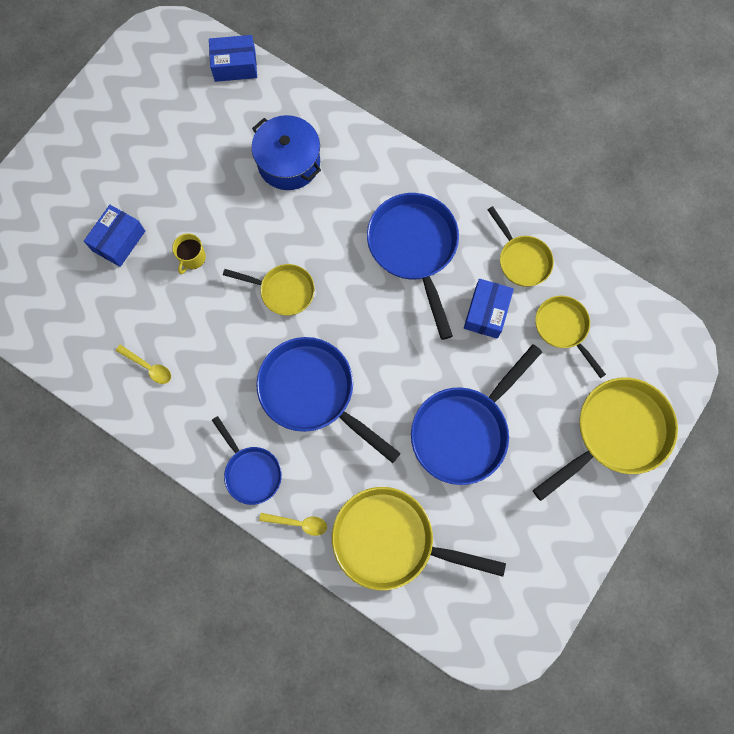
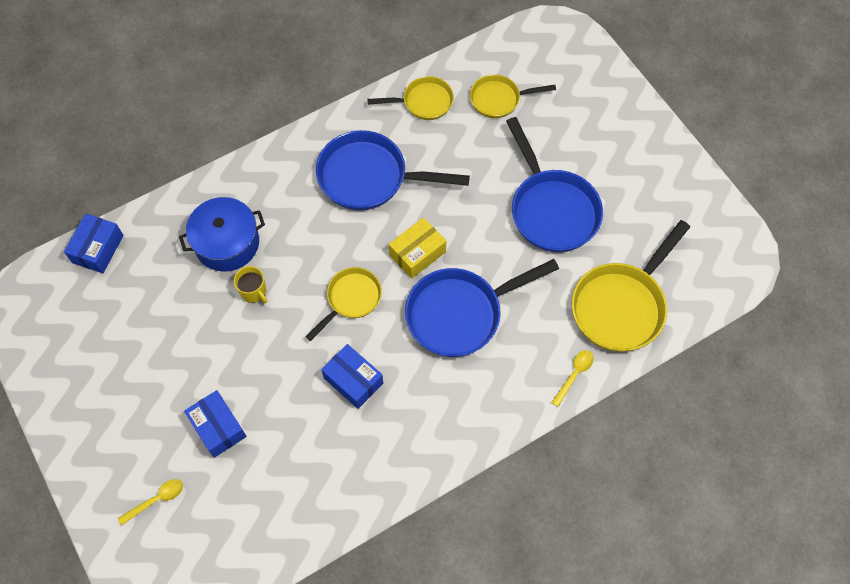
camera: 65 degrees left, 10 degrees down
(148, 367) = (364, 449): yellow spoon -> yellow spoon (156, 499)
(192, 258) = (275, 365): yellow mug -> yellow mug (253, 291)
(251, 472) = (509, 396): blue pan -> none
(356, 327) = (417, 253): none -> yellow box
(486, 312) = (456, 148): blue box -> blue box (353, 380)
(616, 433) = (604, 102): yellow pan -> none

